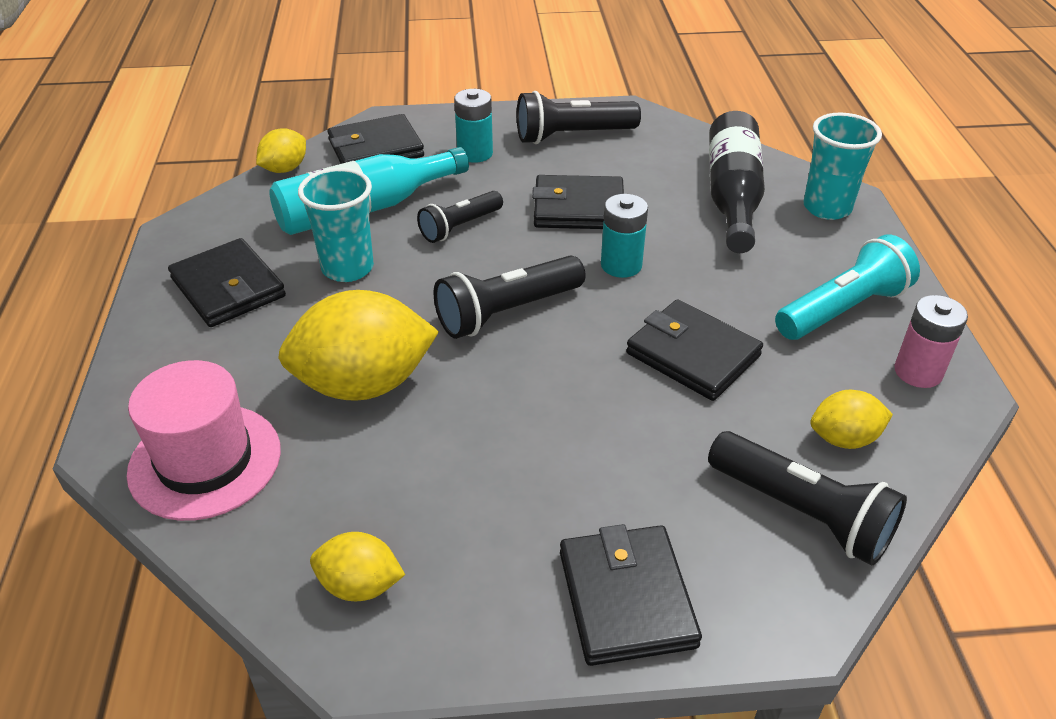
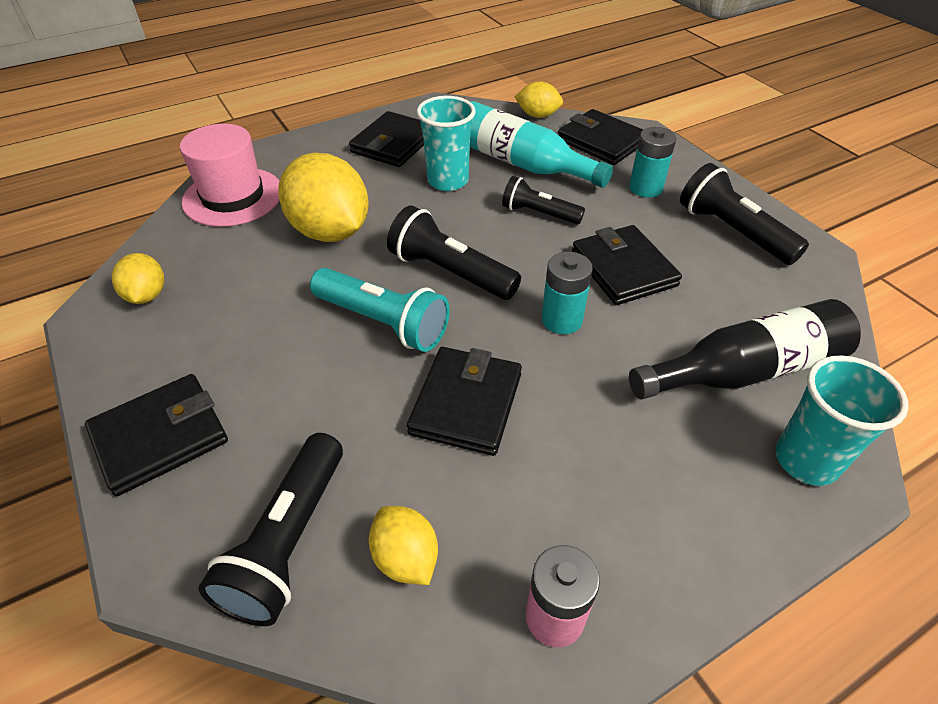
camera: 65 degrees right, 5 degrees up
(843, 310) = (619, 516): turquoise flashlight -> turquoise flashlight (383, 322)

